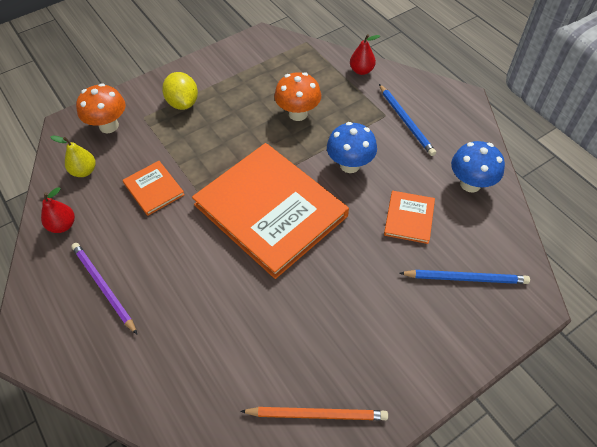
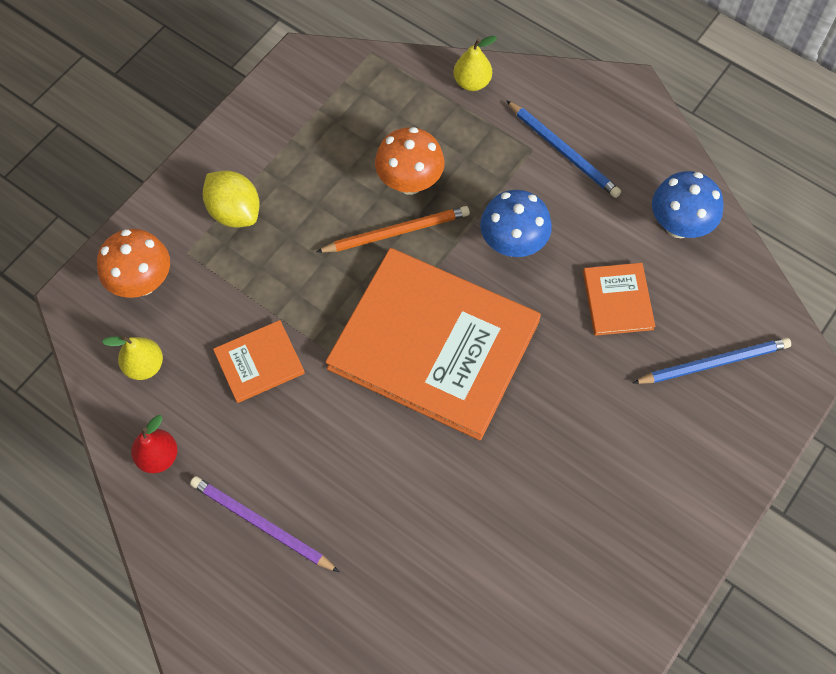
camera: 20 degrees left, 10 degrees up
(154, 189) = (259, 363): orange book -> orange book turned 60 degrees counterclockwise
(317, 414) = (598, 593): orange pencil -> orange pencil (396, 232)
(361, 70) = (472, 82): red pear -> yellow pear

